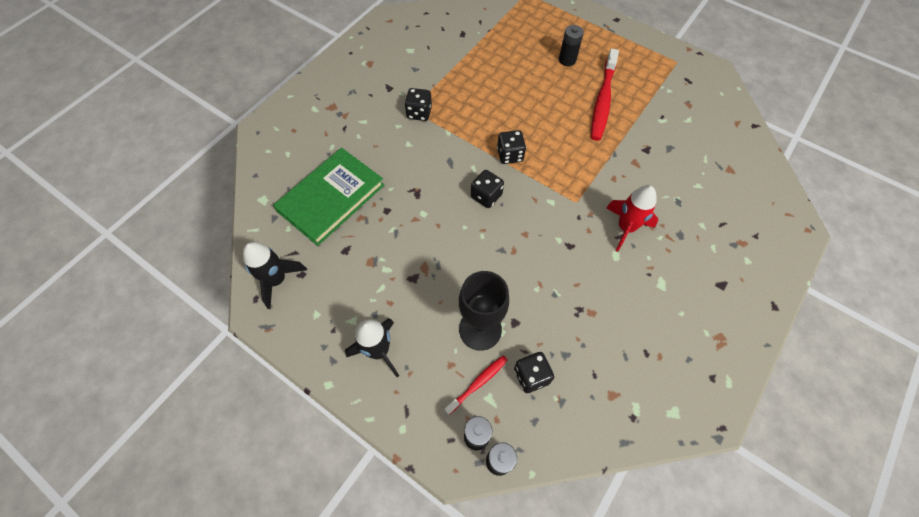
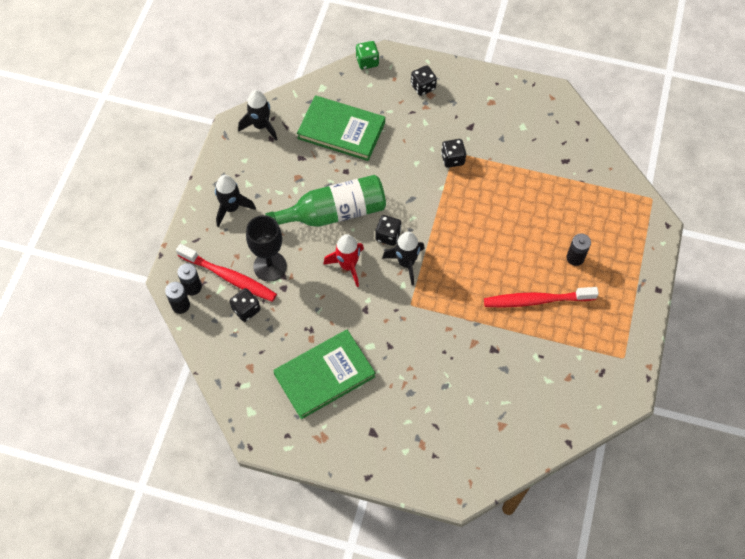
camera: 70 degrees right, 0 degrees up
(256, 146) = (367, 61): none -> green dice
(436, 238) = (334, 213): none -> green bottle
(478, 383) = (229, 277): red toothbrush -> red toothbrush, size x1.85
(510, 155) = (438, 241): black dice -> black dice (423, 87)
(526, 190) = (406, 263): none -> black rocket
(625, 228) = (399, 348): red rocket -> red rocket (348, 266)
(642, 312) = (324, 375): none -> green book

